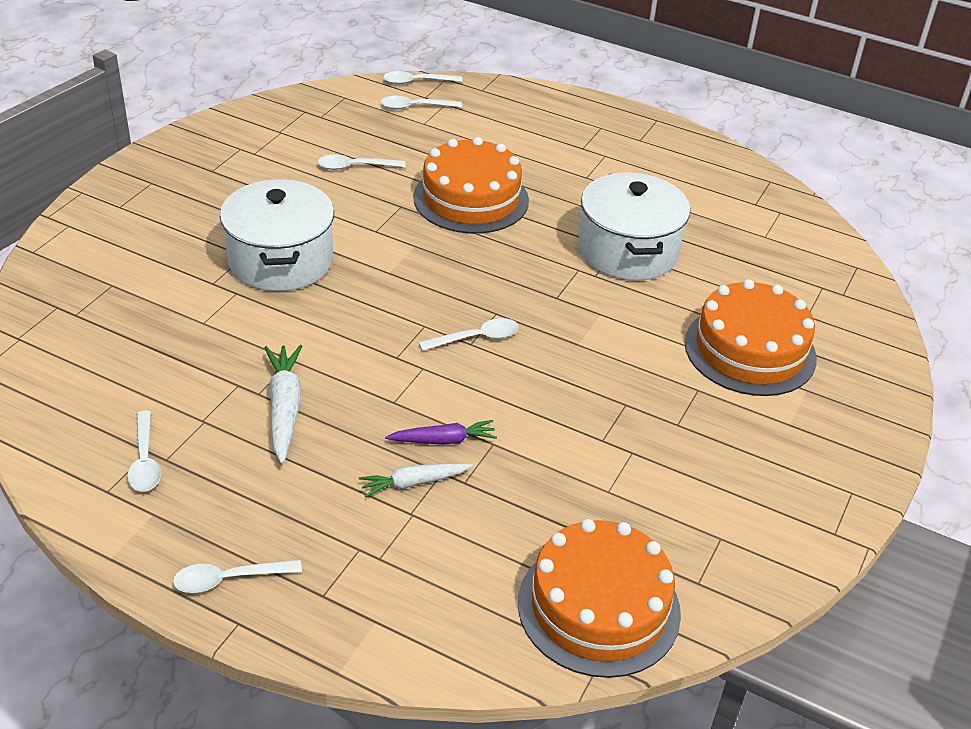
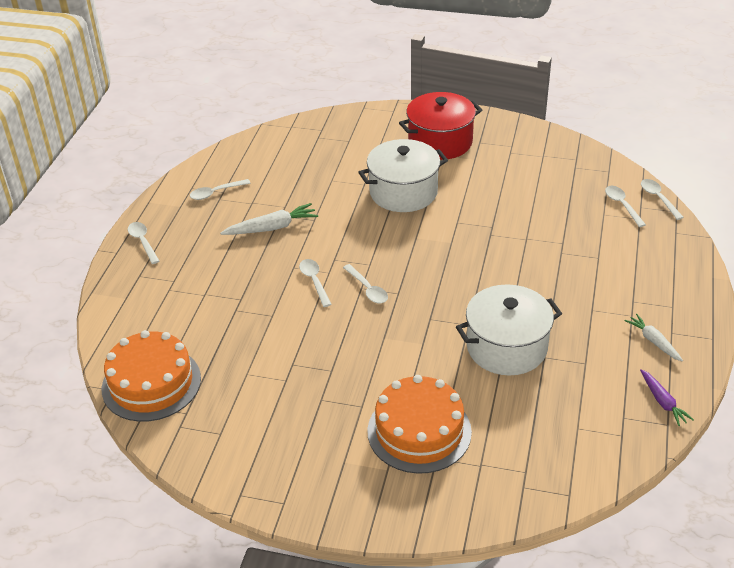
camera: 80 degrees right, 0 degrees up
(185, 202) = (440, 142): none -> red pot
(355, 167) = (524, 196): white spoon -> white spoon (314, 281)
(413, 483) = (228, 290): white carrot -> white carrot (653, 341)
(443, 440) = (267, 294): purple carrot -> purple carrot (663, 402)
(471, 199) = (522, 256): orange cake -> none

